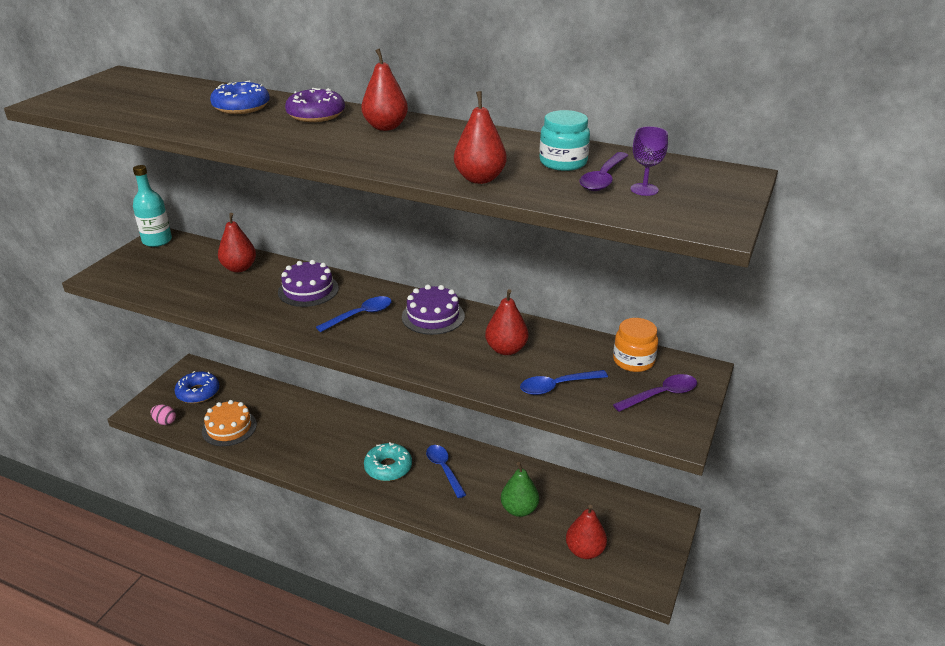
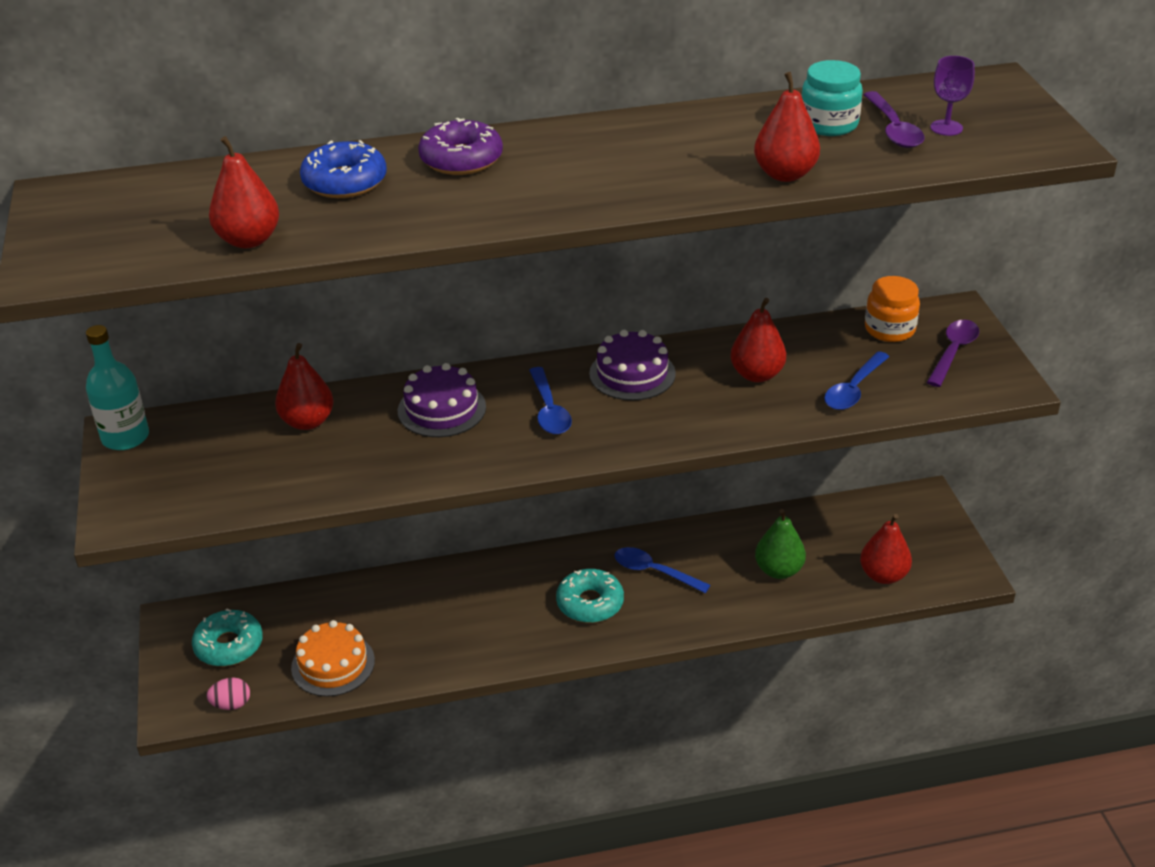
camera: 35 degrees left, 5 degrees up
(198, 392) = (229, 645): blue donut -> turquoise donut
(360, 315) = (549, 410): blue spoon -> blue spoon turned 150 degrees clockwise
(385, 127) = (574, 147): red pear -> red pear (249, 240)

